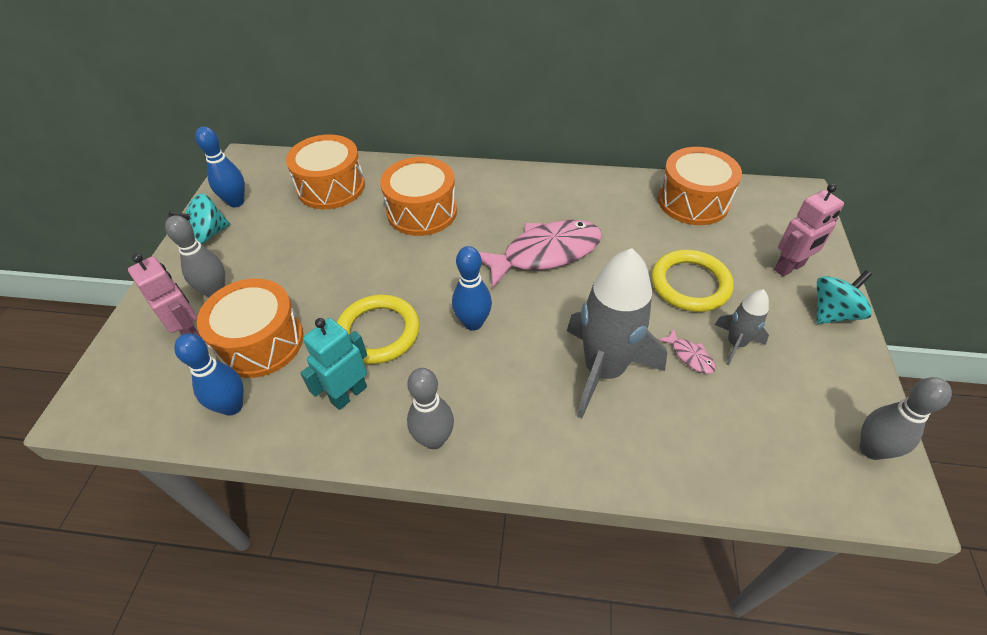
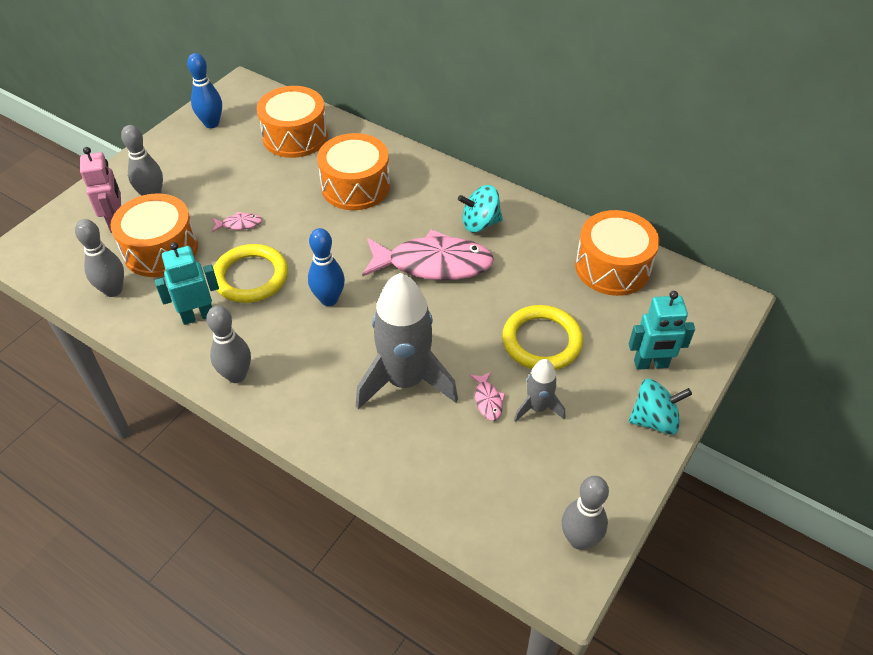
camera: 25 degrees right, 0 degrees up
(208, 234) = (174, 145): turquoise spinning top -> turquoise spinning top (480, 223)
(232, 406) = (113, 290): blue bowling pin -> grey bowling pin
(330, 285) = (239, 224): none -> pink fish
(789, 267) = (651, 364): pink robot -> turquoise robot

